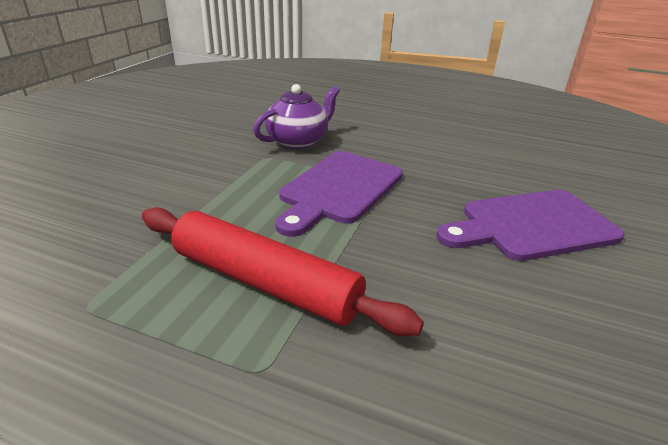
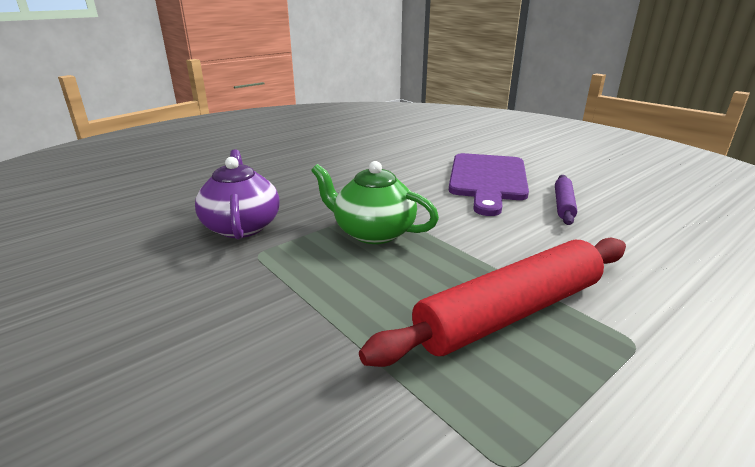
camera: 60 degrees left, 5 degrees down
(339, 189) = (372, 232): purple cutting board -> green teapot
(536, 291) = (563, 205): none -> purple rolling pin

